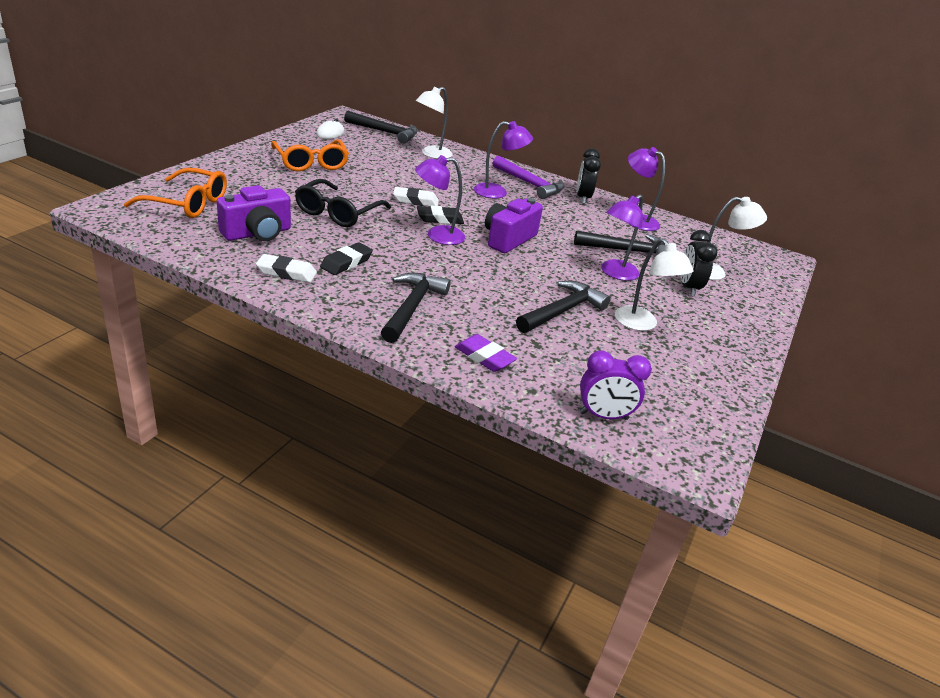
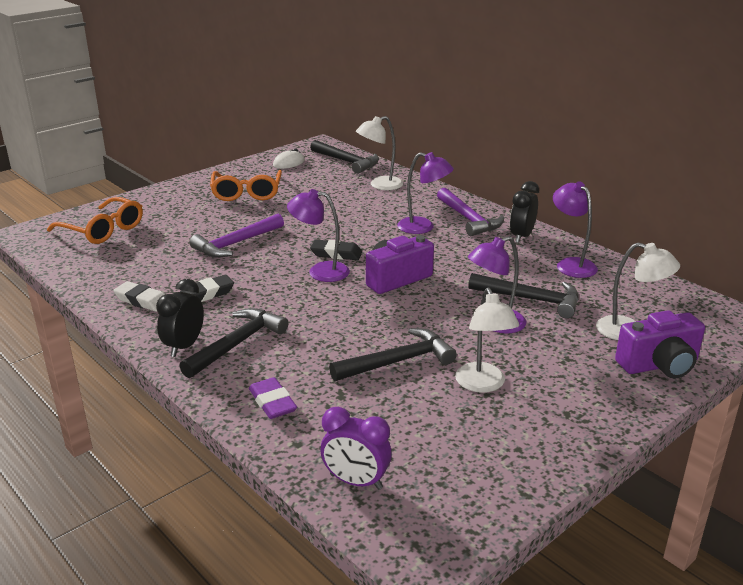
camera: 25 degrees right, 5 degrees down
(257, 233) = (144, 261): purple camera -> purple camera (659, 365)
(338, 213) = (236, 243): black glasses -> purple hammer
(415, 201) = (324, 234): white eraser -> none
(688, 288) = (577, 347): black clock -> black clock (184, 346)

